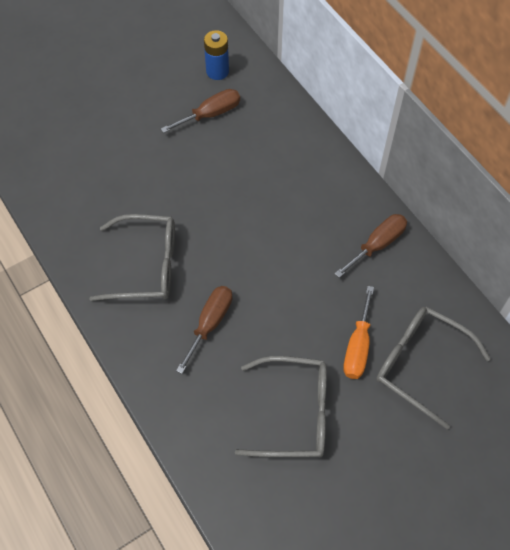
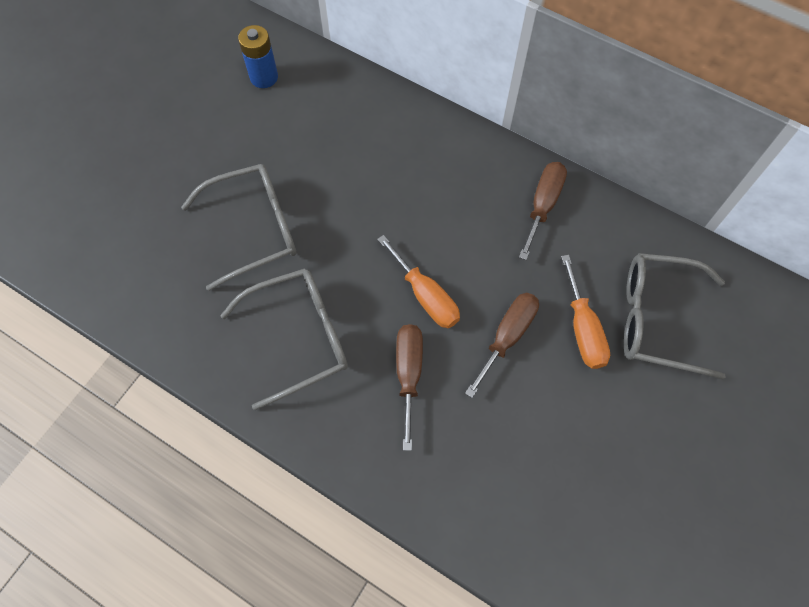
camera: 25 degrees left, 5 degrees up
(210, 114) = (282, 129): brown screwdriver -> brown screwdriver (507, 337)
(252, 274) = (425, 296): none -> orange screwdriver
(294, 413) = (556, 436): grey glasses -> grey glasses (254, 229)

